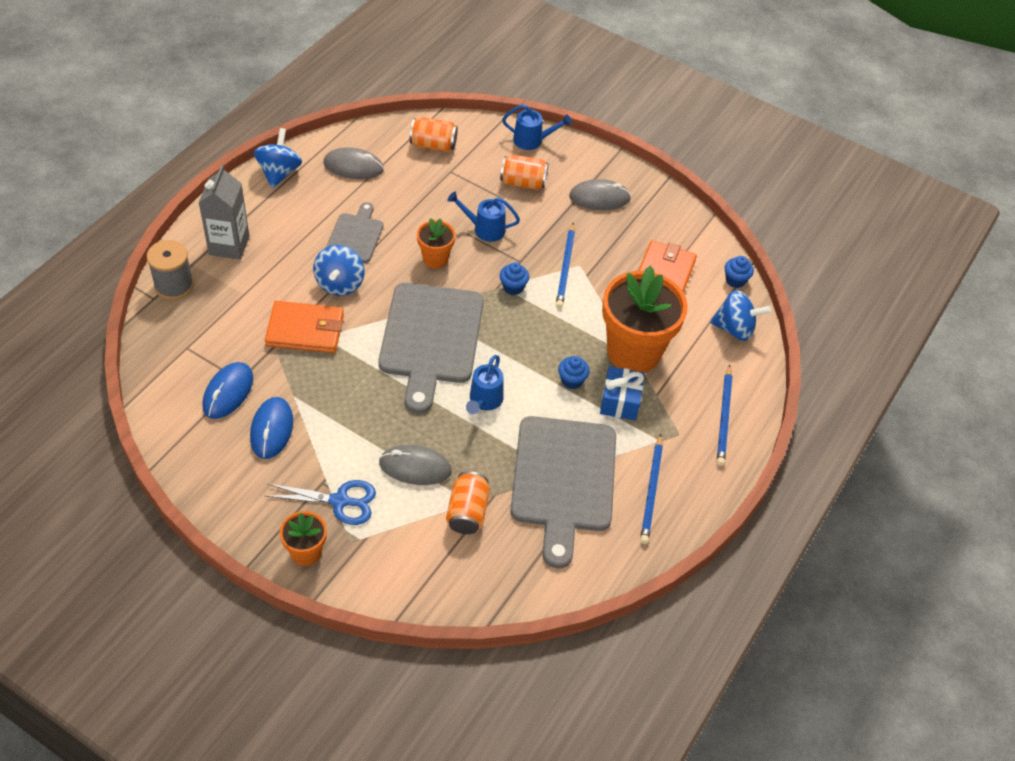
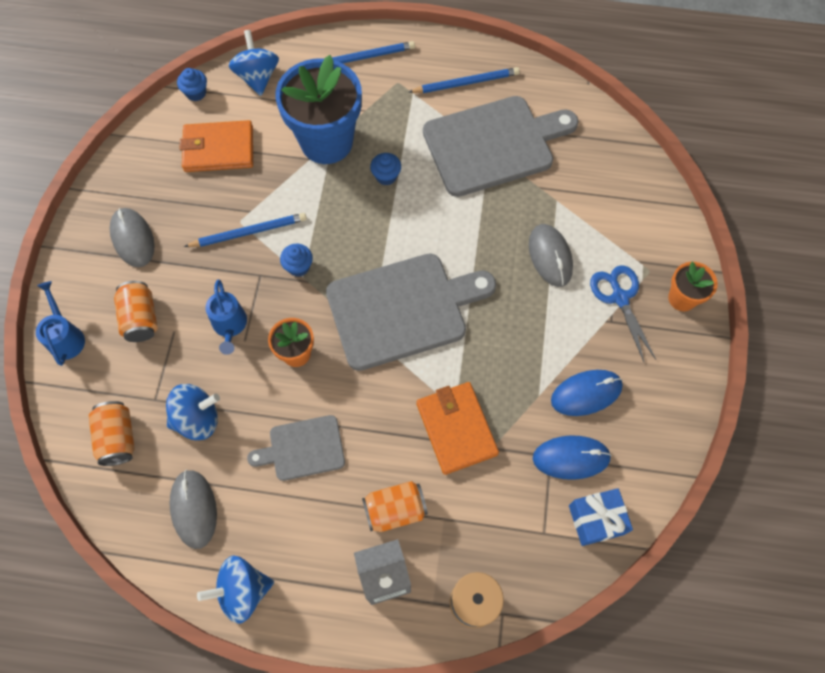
camera: 110 degrees left, 15 degrees up
(340, 284) = (378, 428): blue spinning top -> blue spinning top (197, 419)
(467, 512) = (567, 199): orange can -> orange can (395, 510)
(484, 401) = (449, 234): blue watering can -> none
(620, 401) = (388, 133): blue gift -> blue gift (596, 520)
(633, 352) = (326, 142): orange flower pot -> blue flower pot

